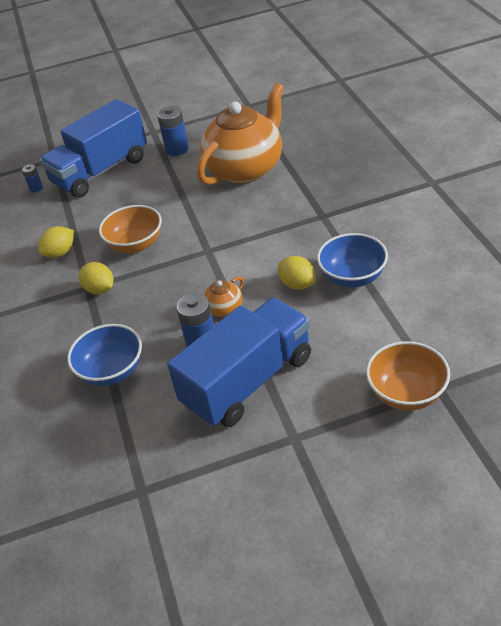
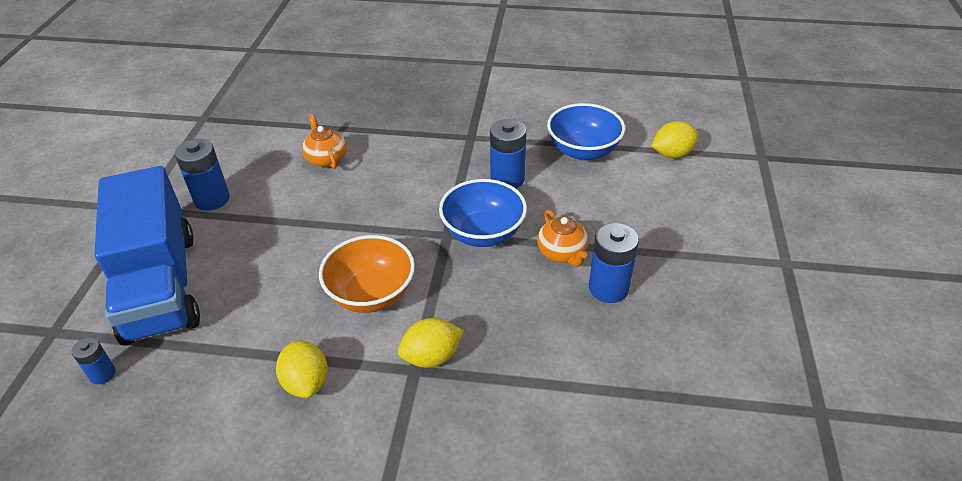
camera: 70 degrees left, 0 degrees up
(112, 371) = (604, 386): blue bowl -> blue bowl (483, 233)
(246, 169) = (326, 159): orange teapot -> orange teapot, size x0.41
(248, 381) = (690, 270): blue truck -> none
(285, 253) = (507, 179): none -> blue battery
(297, 284) = (565, 188): yellow lemon -> yellow lemon (672, 154)
(406, 393) = (760, 175): orange bowl -> none

